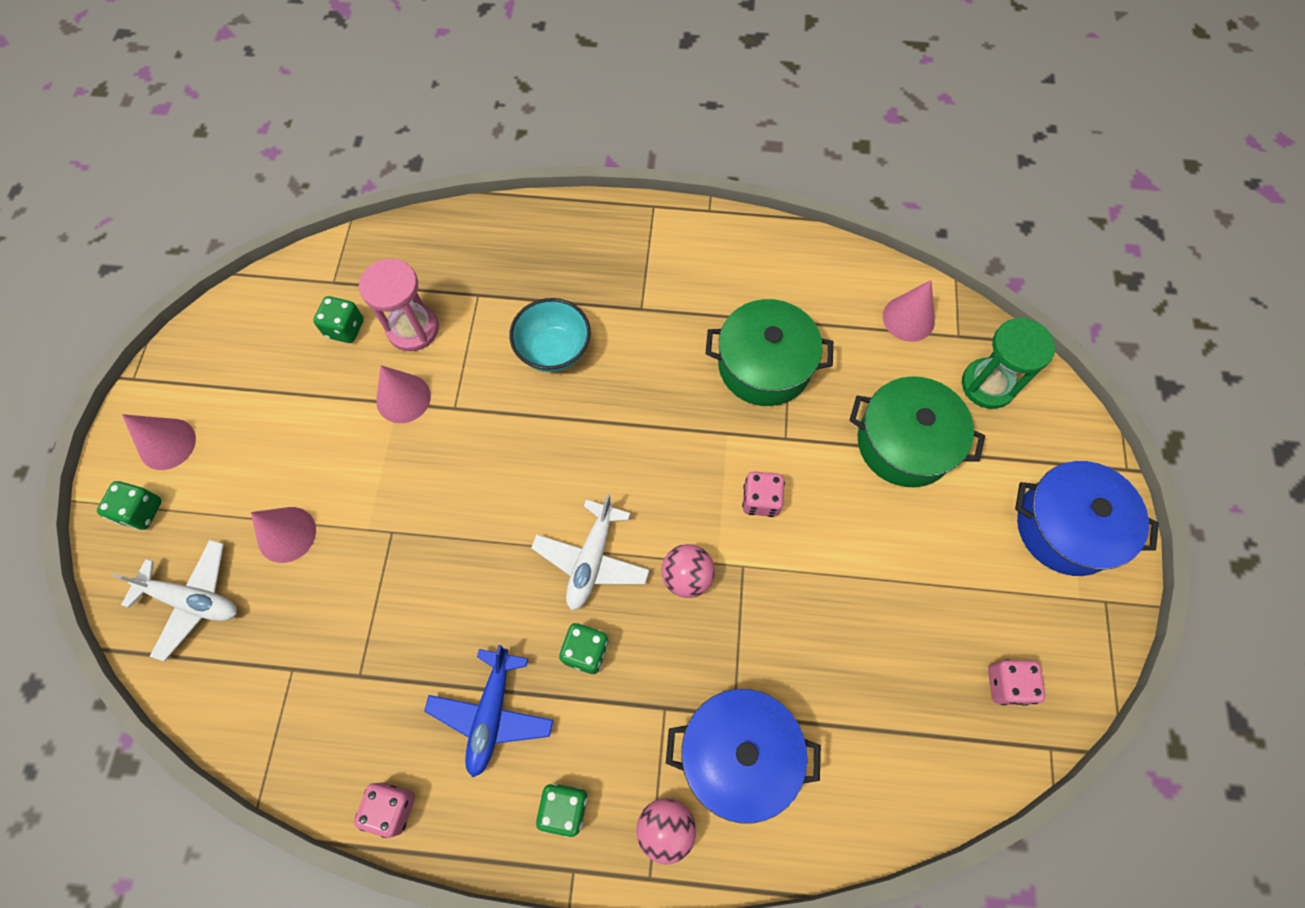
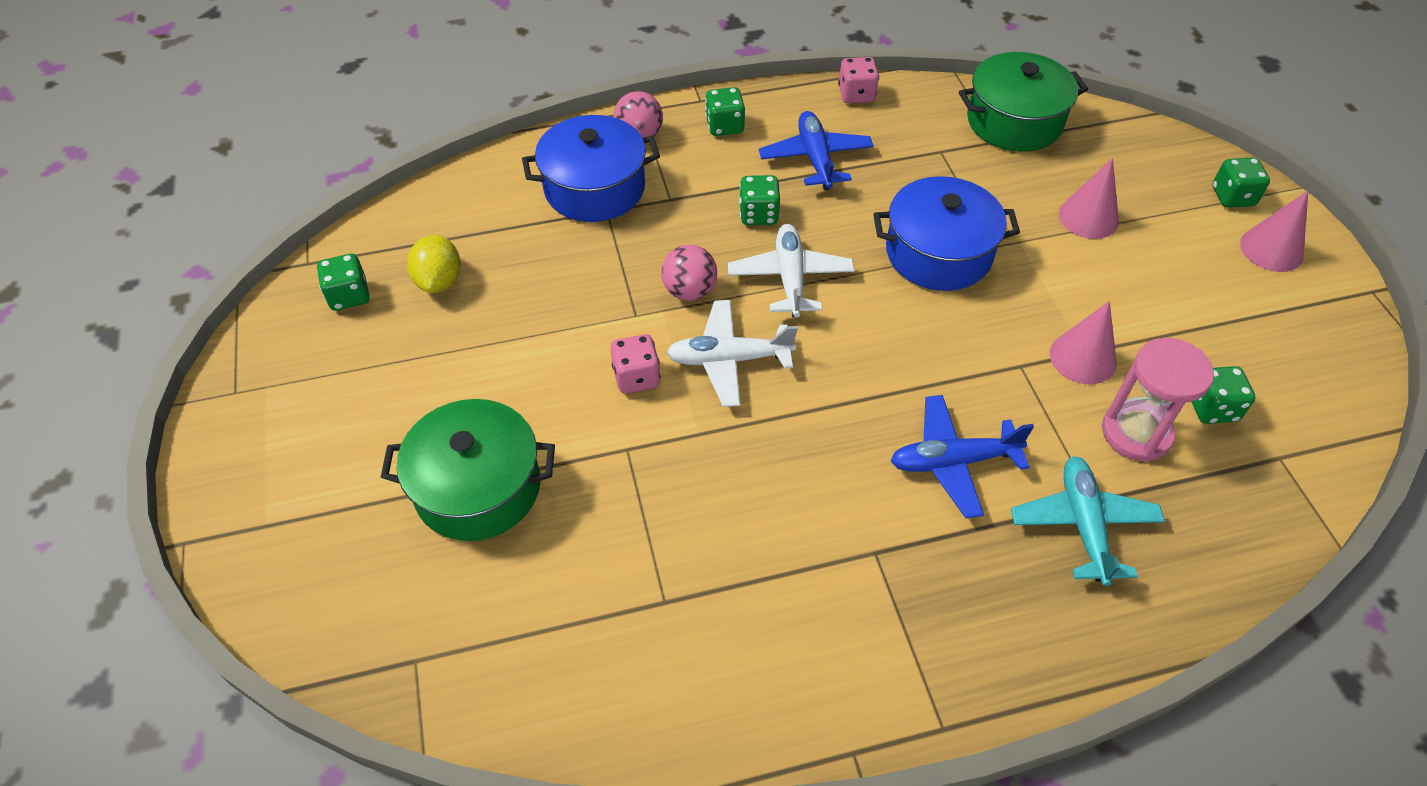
camera: 160 degrees right, 15 degrees down
(192, 600) = (1121, 156): white plane -> white plane (729, 360)
(497, 282) = (1083, 525): none -> turquoise plane
(554, 350) = (953, 462): turquoise bowl -> blue plane
(764, 365) = (681, 527): green pot -> green pot (1014, 121)
(908, 318) = (493, 663): pink cone -> none
(918, 673) = (439, 281): none -> yellow lemon
(987, 385) = (370, 598): green hourglass -> none
(1007, 684) = (349, 296): pink dice -> green dice
(1066, 527) = (273, 452): blue pot -> blue pot (938, 253)

